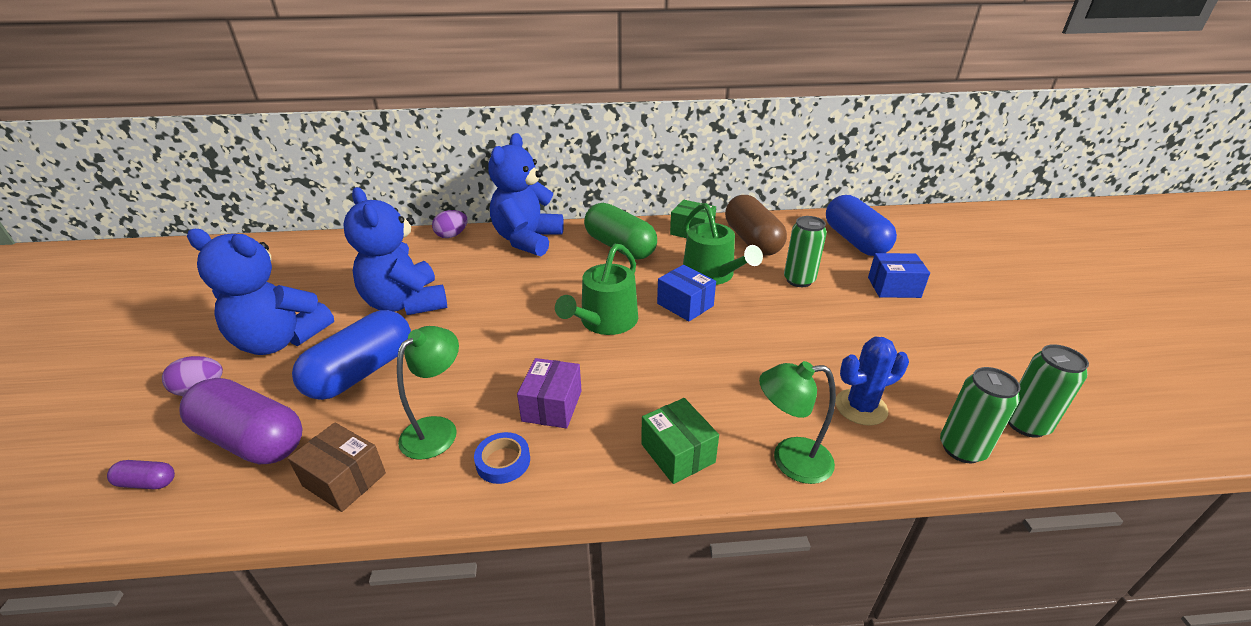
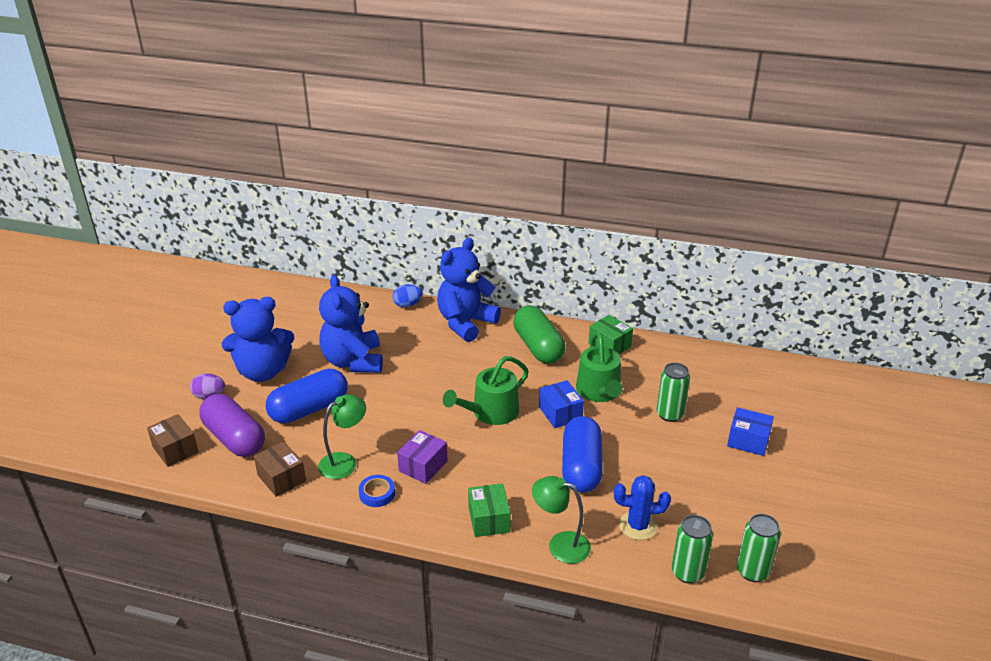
camera: 20 degrees right, 0 degrees up
(147, 483) = (175, 449): purple capsule -> brown box
(280, 341) = (263, 372): blue teddy bear -> blue teddy bear turned 45 degrees counterclockwise
(452, 235) = (407, 305): purple egg -> blue egg
(752, 240) = (657, 366): brown capsule -> none
(855, 241) = (752, 388): blue capsule -> blue capsule (581, 467)

